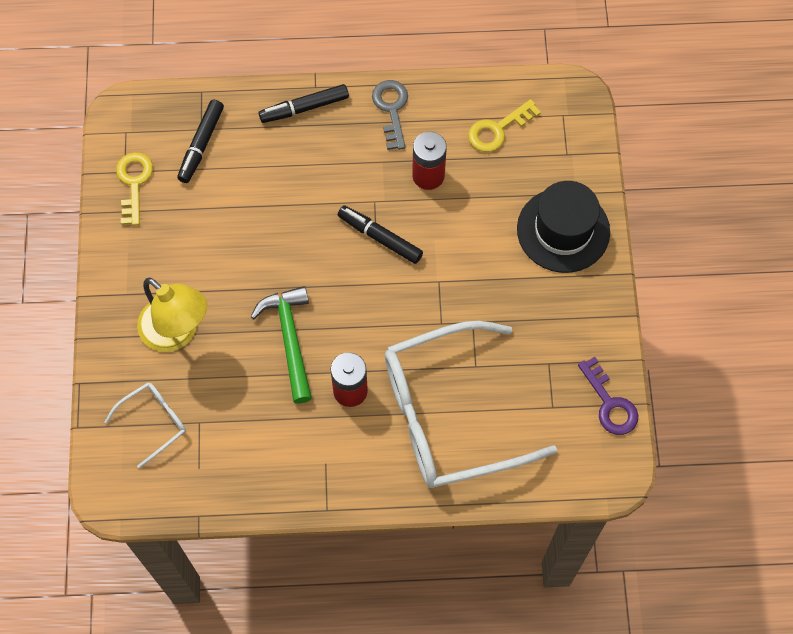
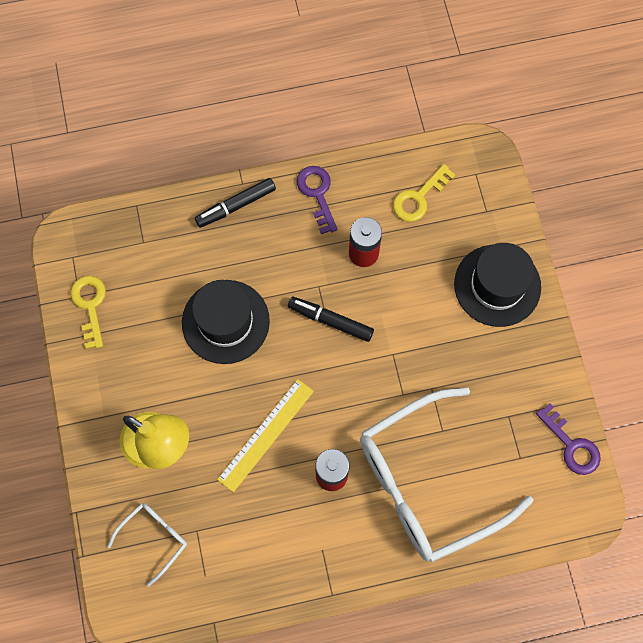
camera: 10 degrees left, 5 degrees up
(201, 145) = (146, 258): black marker -> none
(270, 221) = (225, 321): none -> black hat
(290, 340) = (266, 435): green hammer -> yellow ruler
(391, 109) = (317, 194): grey key -> purple key

